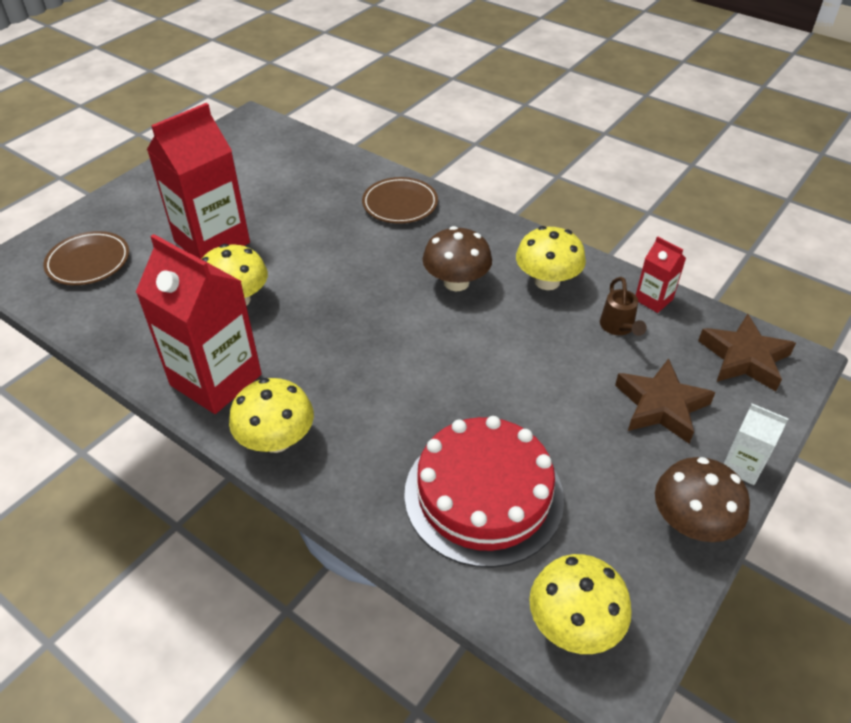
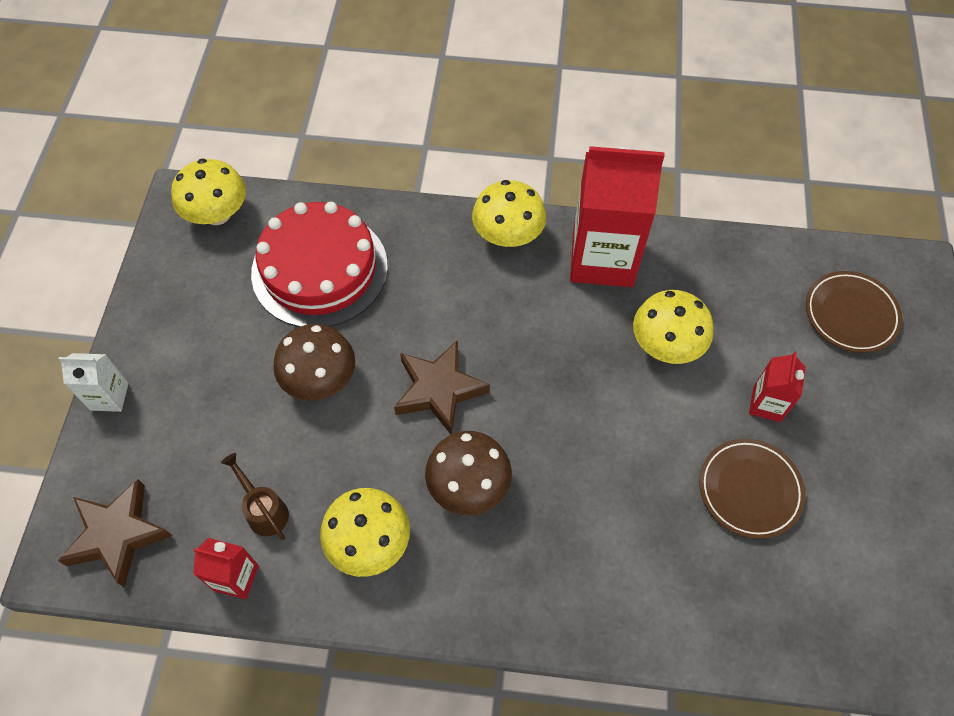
camera: 150 degrees right, 15 degrees up
(212, 242) = (767, 404): red carton -> red carton, size x0.47
(400, 204) = (619, 589): brown plate -> brown plate (749, 490)
(661, 406) = (195, 427): brown star -> brown star (439, 390)
(691, 523) = (147, 323): brown mushroom -> brown mushroom (320, 379)

